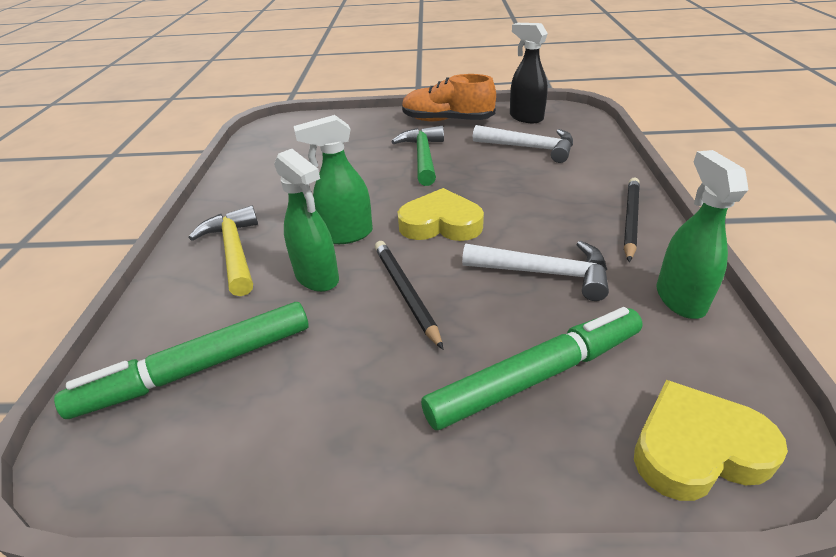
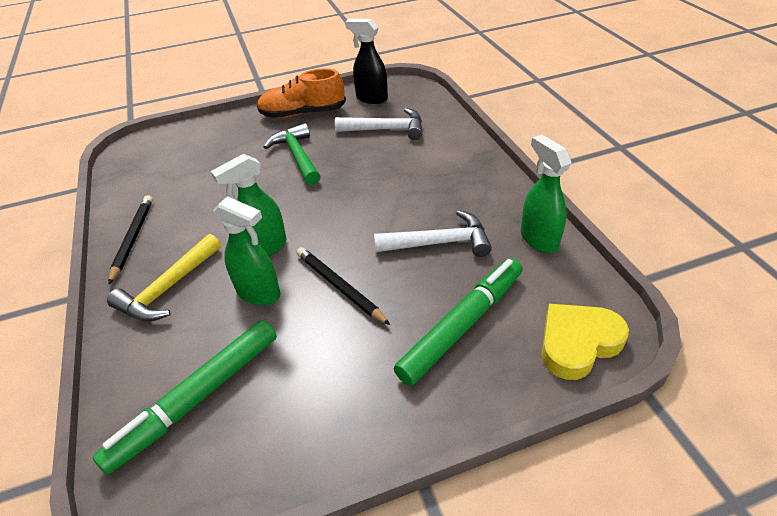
camera: 20 degrees left, 5 degrees up
(234, 251) = (168, 288): yellow hammer -> yellow hammer turned 105 degrees counterclockwise
(441, 223) = (341, 218): yellow heart -> none
(631, 220) = (486, 181): black pencil -> black pencil (133, 238)

